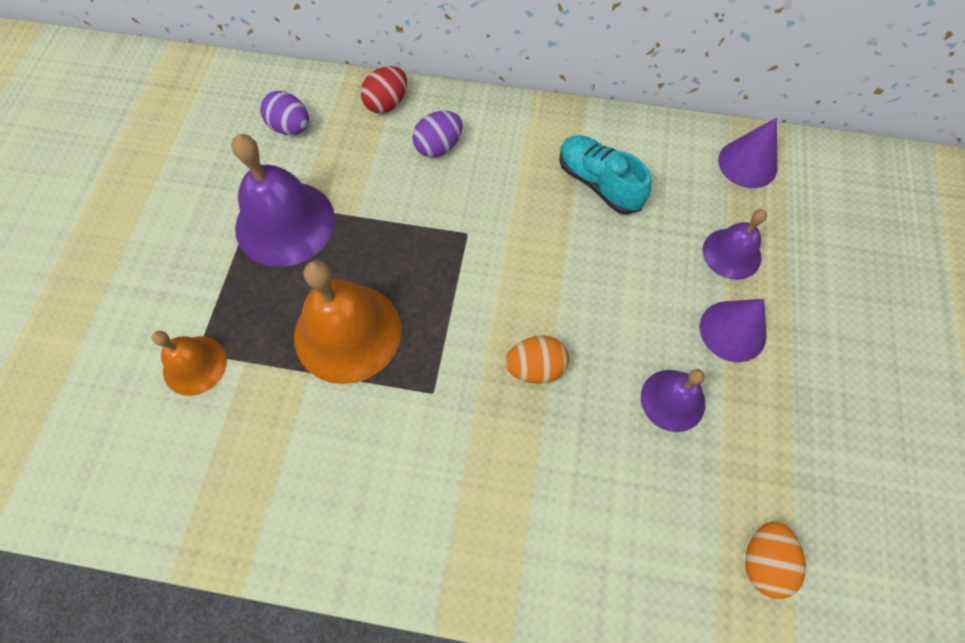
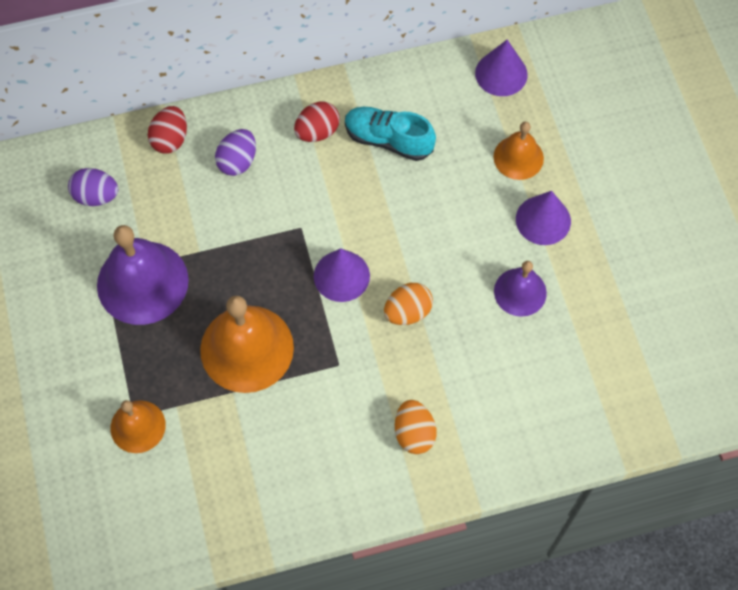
camera: 25 degrees left, 0 degrees up
(484, 299) = (341, 276): none -> purple cone
(530, 149) = (317, 132): none -> red egg
(731, 253) = (518, 157): purple bell -> orange bell
(763, 561) = (626, 376): orange egg -> orange egg (414, 433)

